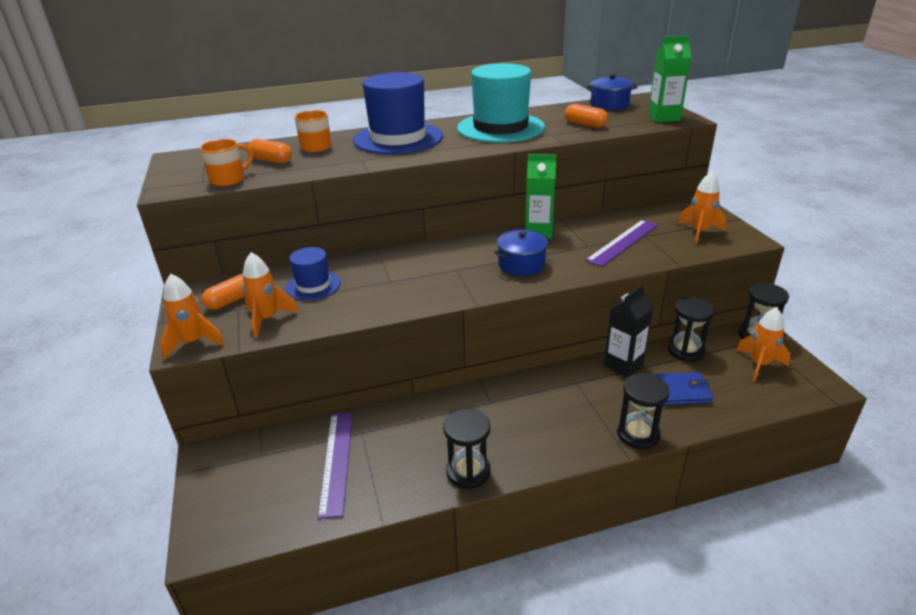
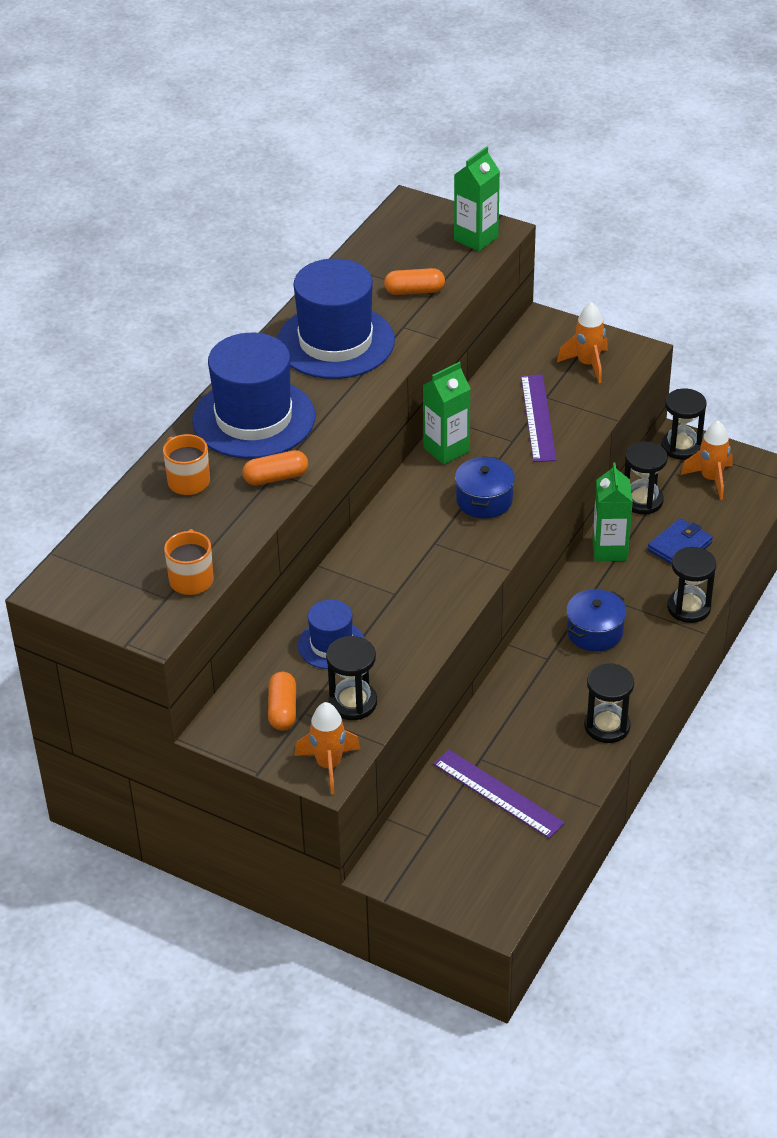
camera: 45 degrees left, 10 degrees up
(267, 319) = (353, 703): orange rocket -> black hourglass
(271, 160) = (180, 529): orange capsule -> orange capsule (276, 477)
(500, 128) = (335, 342): turquoise hat -> blue hat
(609, 104) = (389, 237): blue pot -> blue pot (594, 632)
(623, 365) = (610, 550): black carton -> green carton

